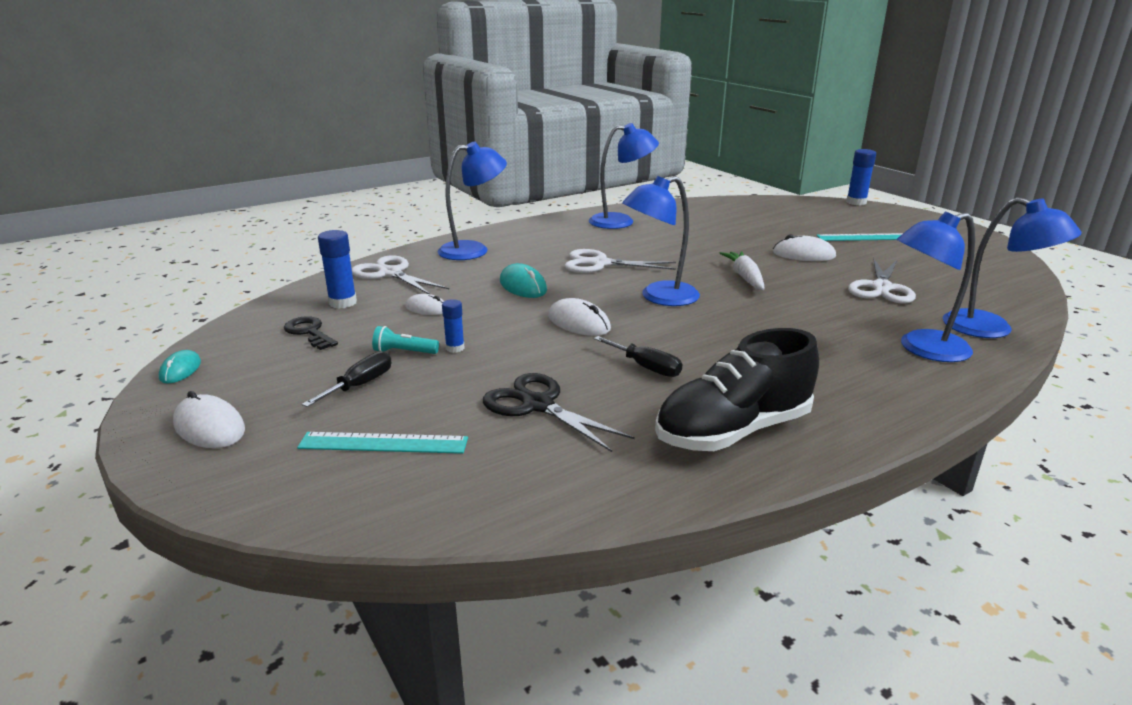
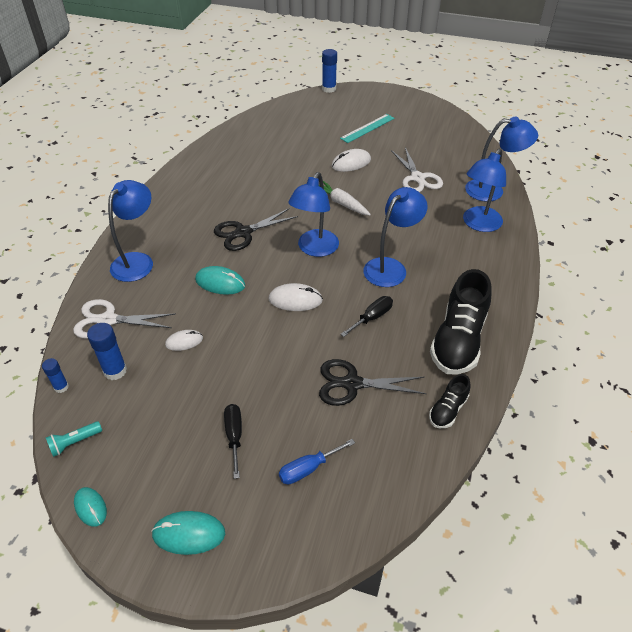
camera: 40 degrees left, 20 degrees up
(209, 427) = (189, 534): white mouse -> turquoise mouse
(309, 332) = (133, 414): black key -> none
(383, 443) = (308, 469): turquoise ruler -> blue screwdriver
(404, 352) = (223, 391): turquoise flashlight -> turquoise flashlight (74, 442)
(455, 348) = (250, 367): blue glue stick -> blue glue stick (61, 387)
(600, 264) = (243, 233): white scissors -> black scissors
(621, 221) = (205, 176): blue lamp -> blue lamp (390, 267)
(621, 482) = (448, 410): none -> black shoe
(646, 367) = (372, 317): black screwdriver -> black screwdriver turned 45 degrees counterclockwise

